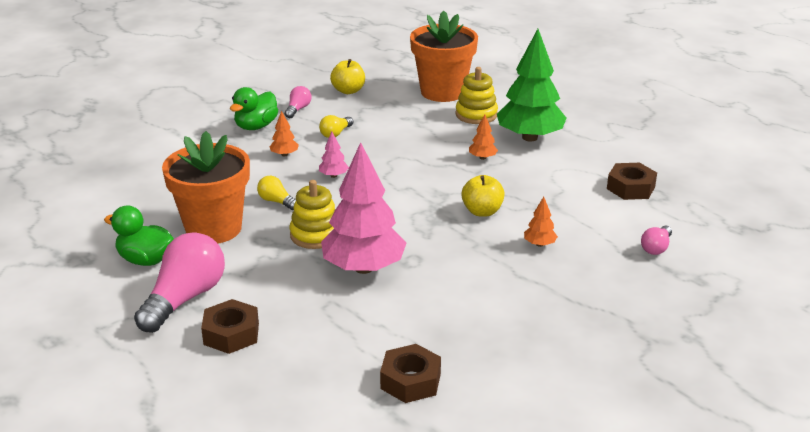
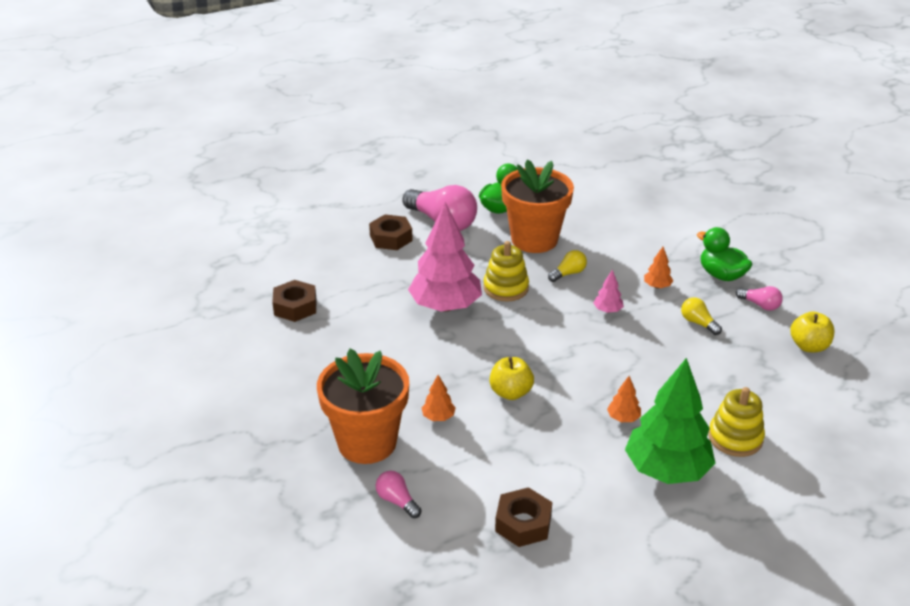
camera: 105 degrees right, 5 degrees up
(442, 92) = (804, 422): orange flower pot -> orange flower pot (367, 442)

